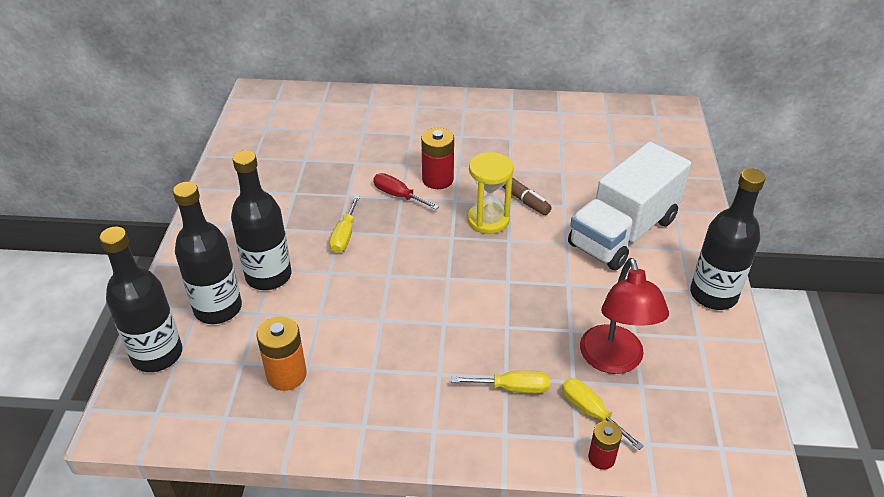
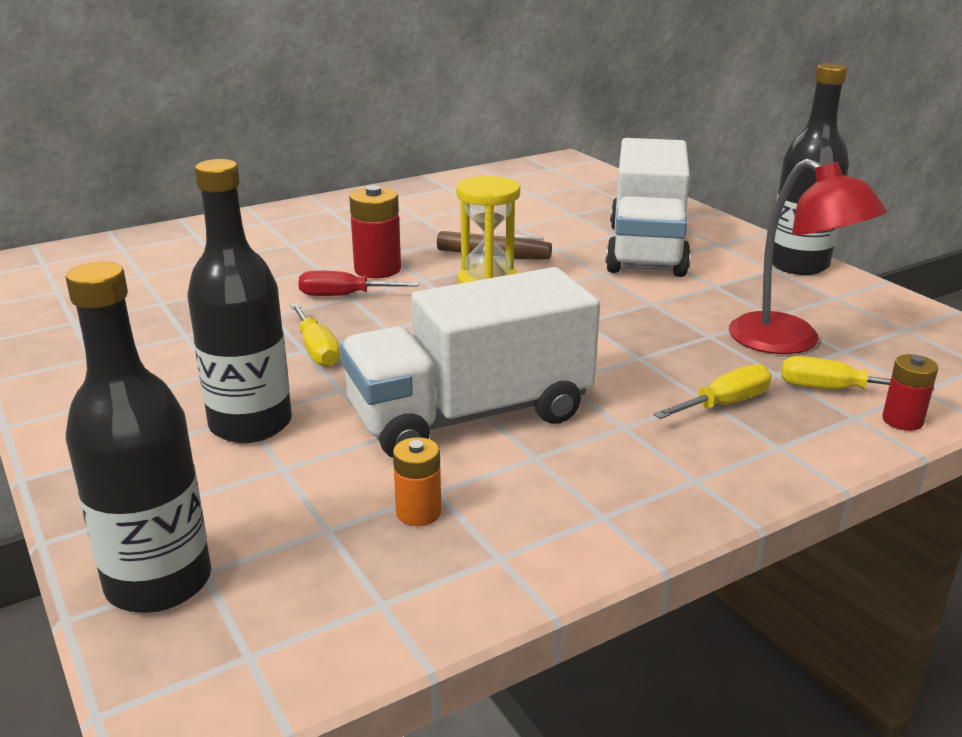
camera: 35 degrees left, 15 degrees down
(218, 308) = (208, 487): black bottle -> none
(286, 375) = (418, 512): orange battery -> orange battery, size x0.62
(371, 324) = (470, 415): none -> white truck

